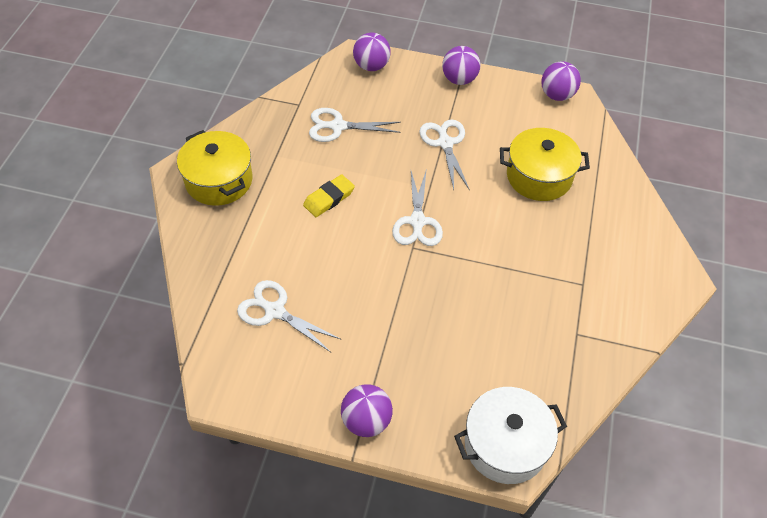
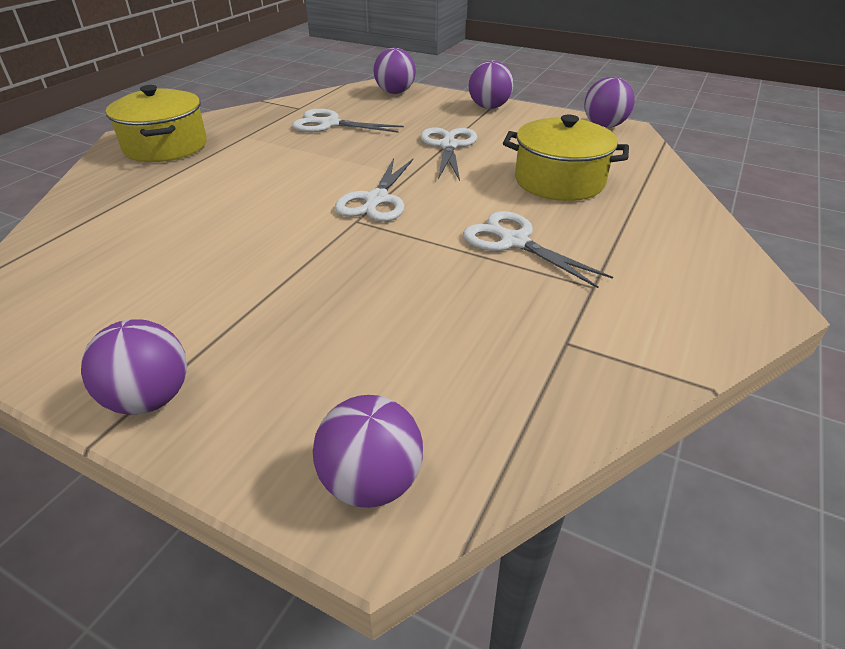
camera: 15 degrees right, 15 degrees down
(274, 311) = (126, 254): white scissors -> white scissors (513, 241)
(329, 198) = (279, 171): yellow eraser -> none
(505, 444) = (371, 482): white pot -> purple ball

